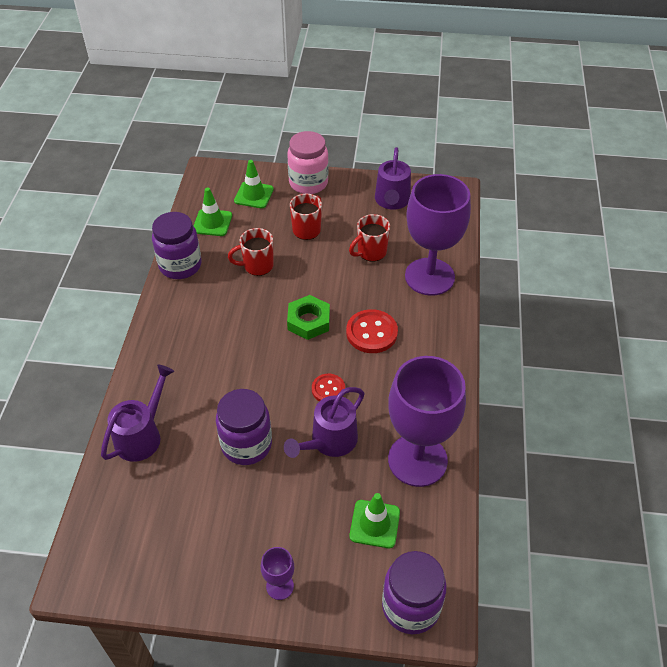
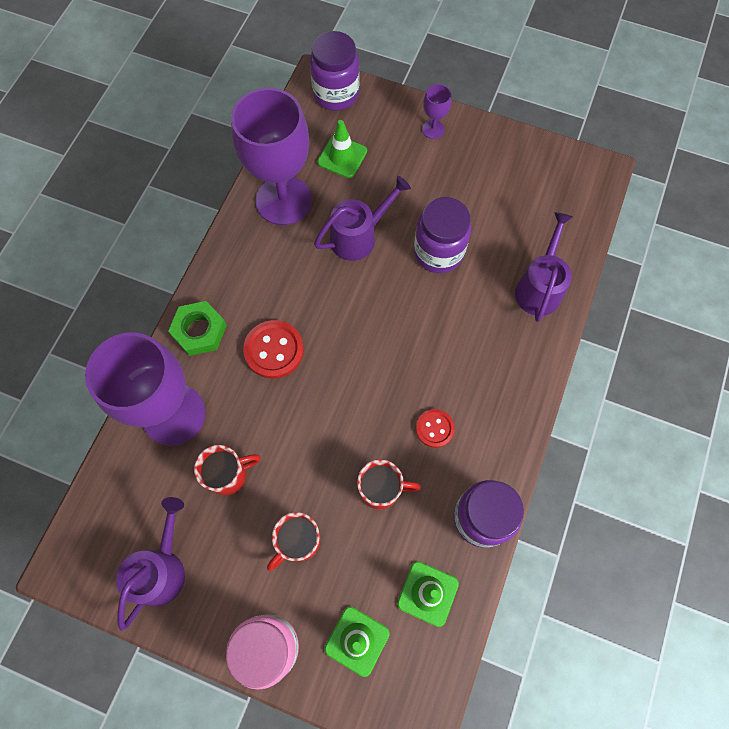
camera: 165 degrees left, 20 degrees up
(142, 435) = (539, 287): purple watering can -> purple watering can turned 150 degrees clockwise
(308, 321) = (339, 384): green nut -> green nut (199, 331)
(328, 389) = (343, 292): red button -> red button (434, 428)

